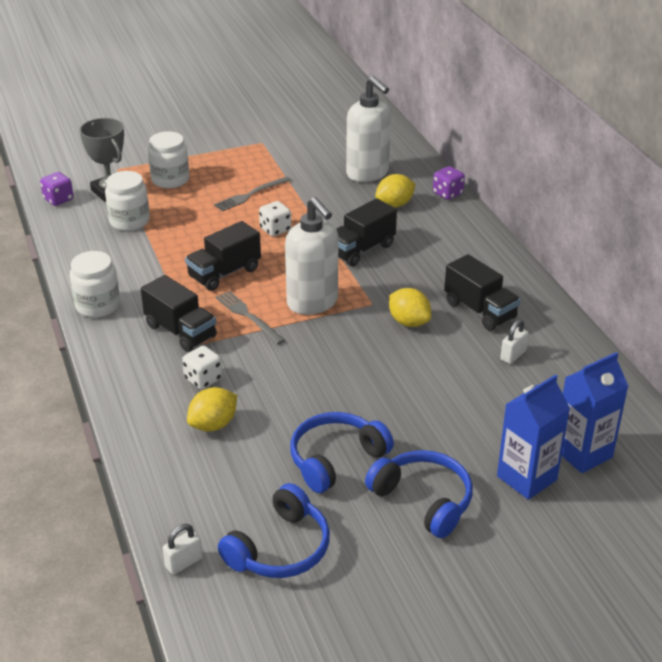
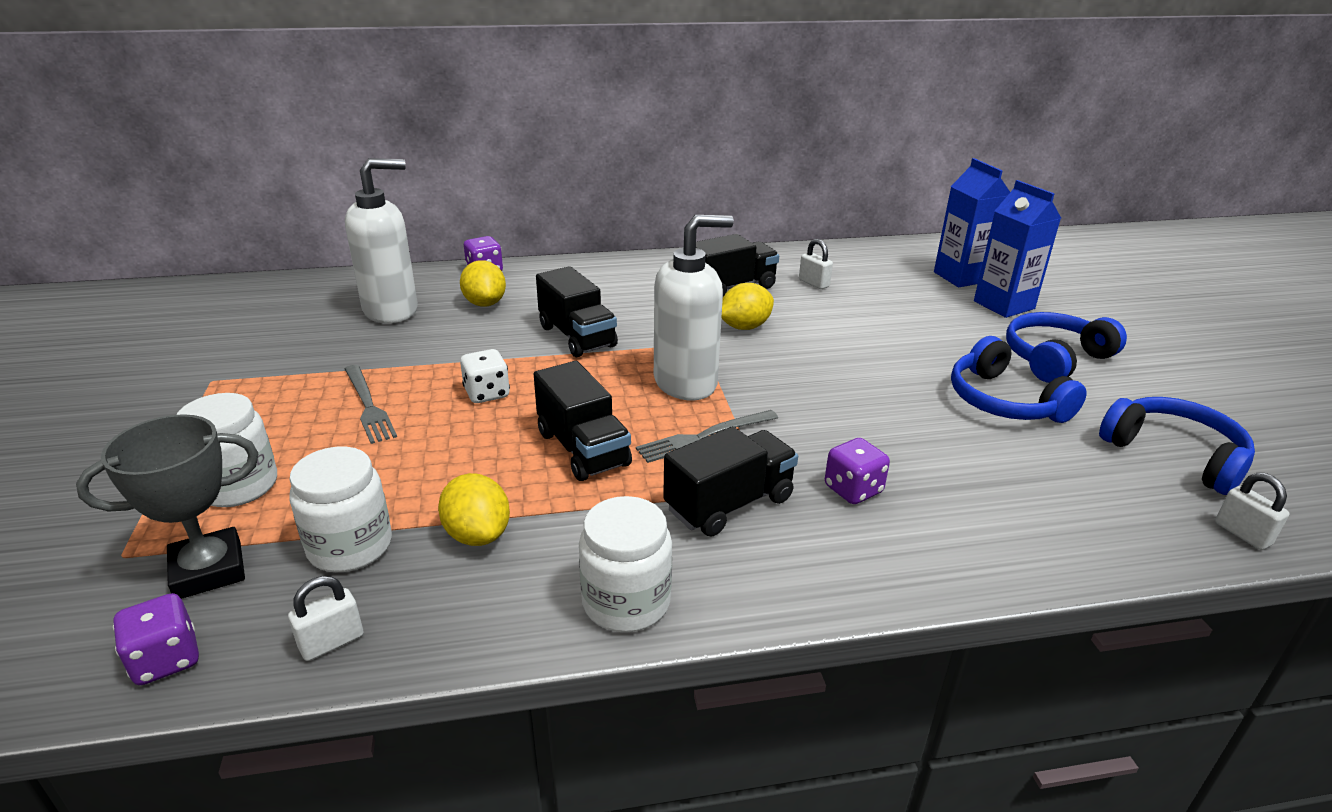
camera: 80 degrees left, 5 degrees down
(69, 233) = (332, 642): none -> white padlock
(203, 379) = (853, 489): white dice -> purple dice
(213, 424) = (956, 488): yellow lemon -> yellow lemon (477, 534)

